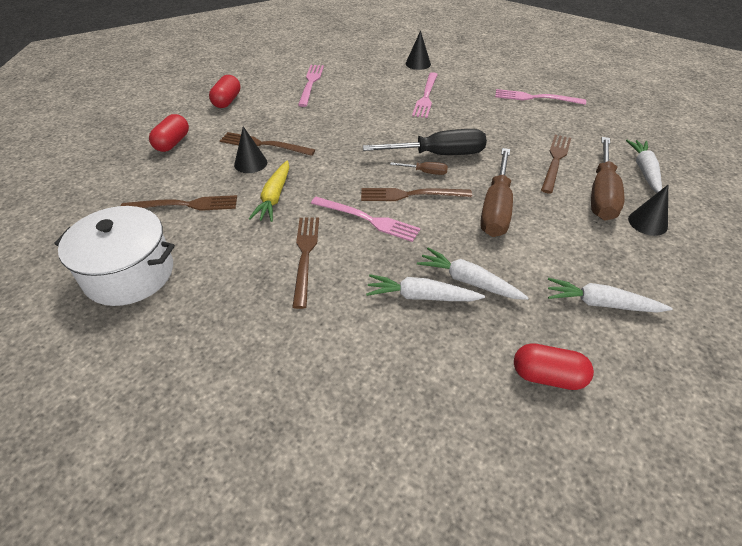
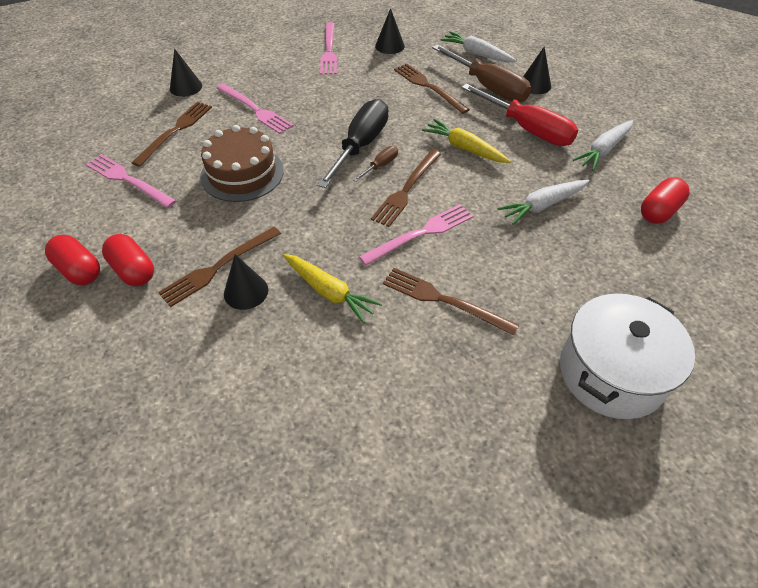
camera: 60 degrees left, 5 degrees up
(129, 273) = (371, 475): white pot -> white pot (611, 373)
(172, 143) = (123, 358): red capsule -> red capsule (133, 270)
(184, 205) = (277, 382): brown fork -> brown fork (175, 131)
(356, 118) = (242, 173): none -> brown cake
(421, 296) = (544, 242): white carrot -> none
(496, 208) = (464, 148): brown screwdriver -> yellow carrot
(535, 98) = (329, 51): pink fork -> pink fork turned 45 degrees counterclockwise
(569, 238) = (527, 129): none -> red screwdriver
(584, 122) = (389, 46): none -> black cone

